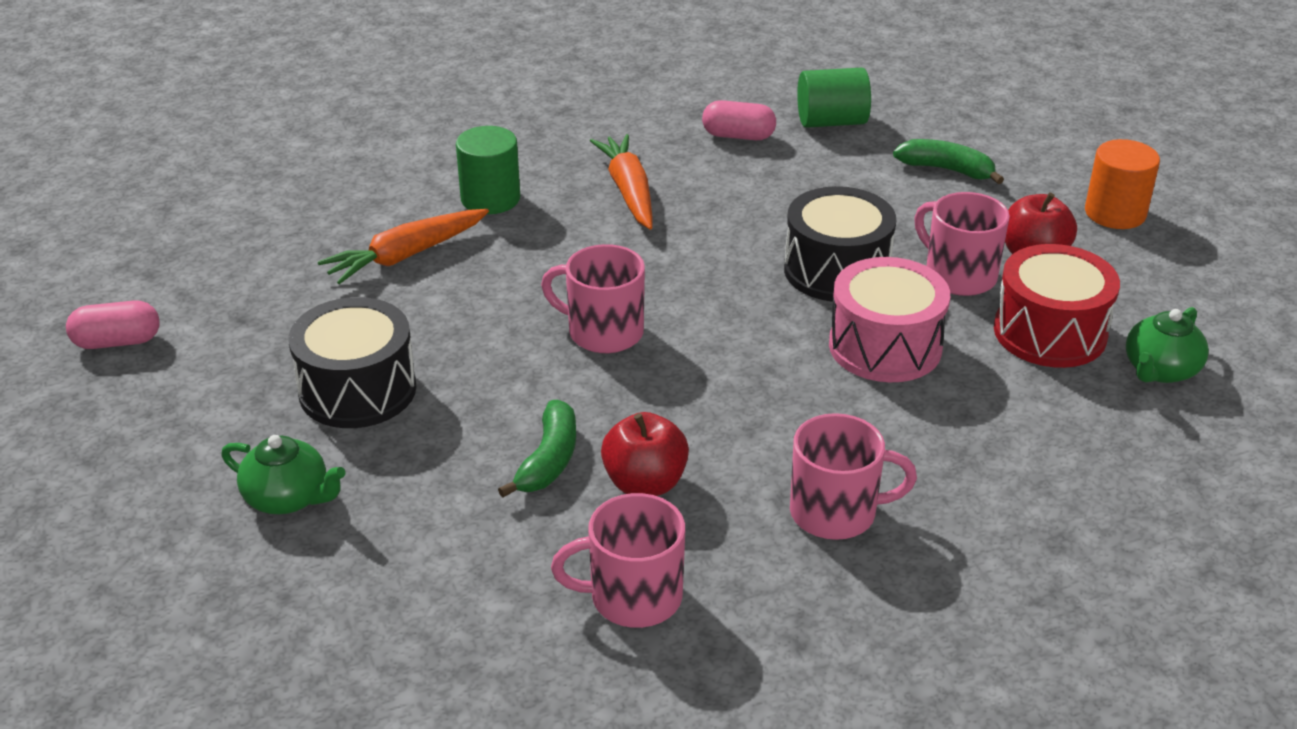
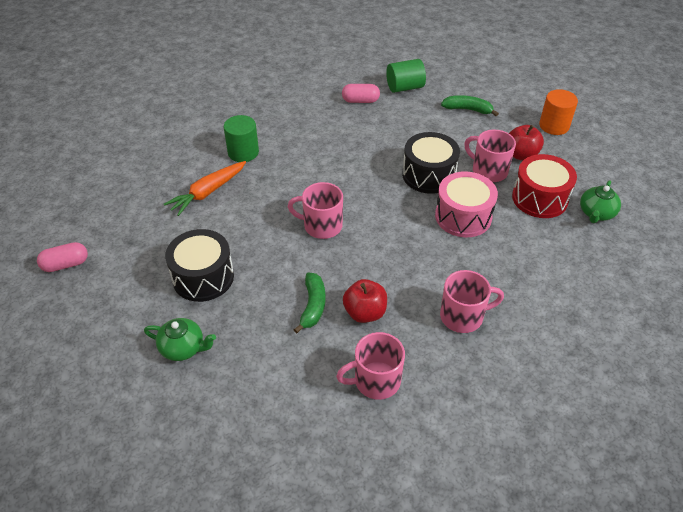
camera: 10 degrees left, 10 degrees up
(629, 191) = (313, 140): orange carrot -> none

